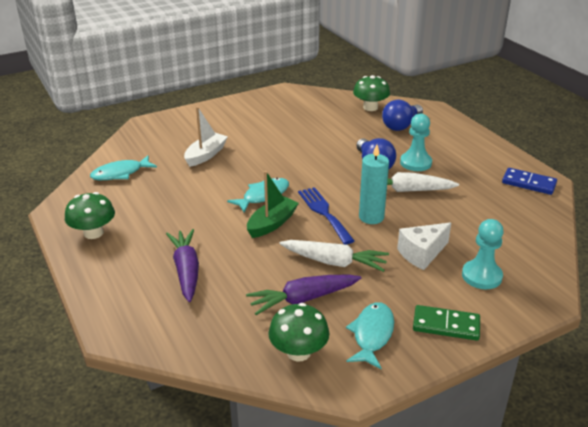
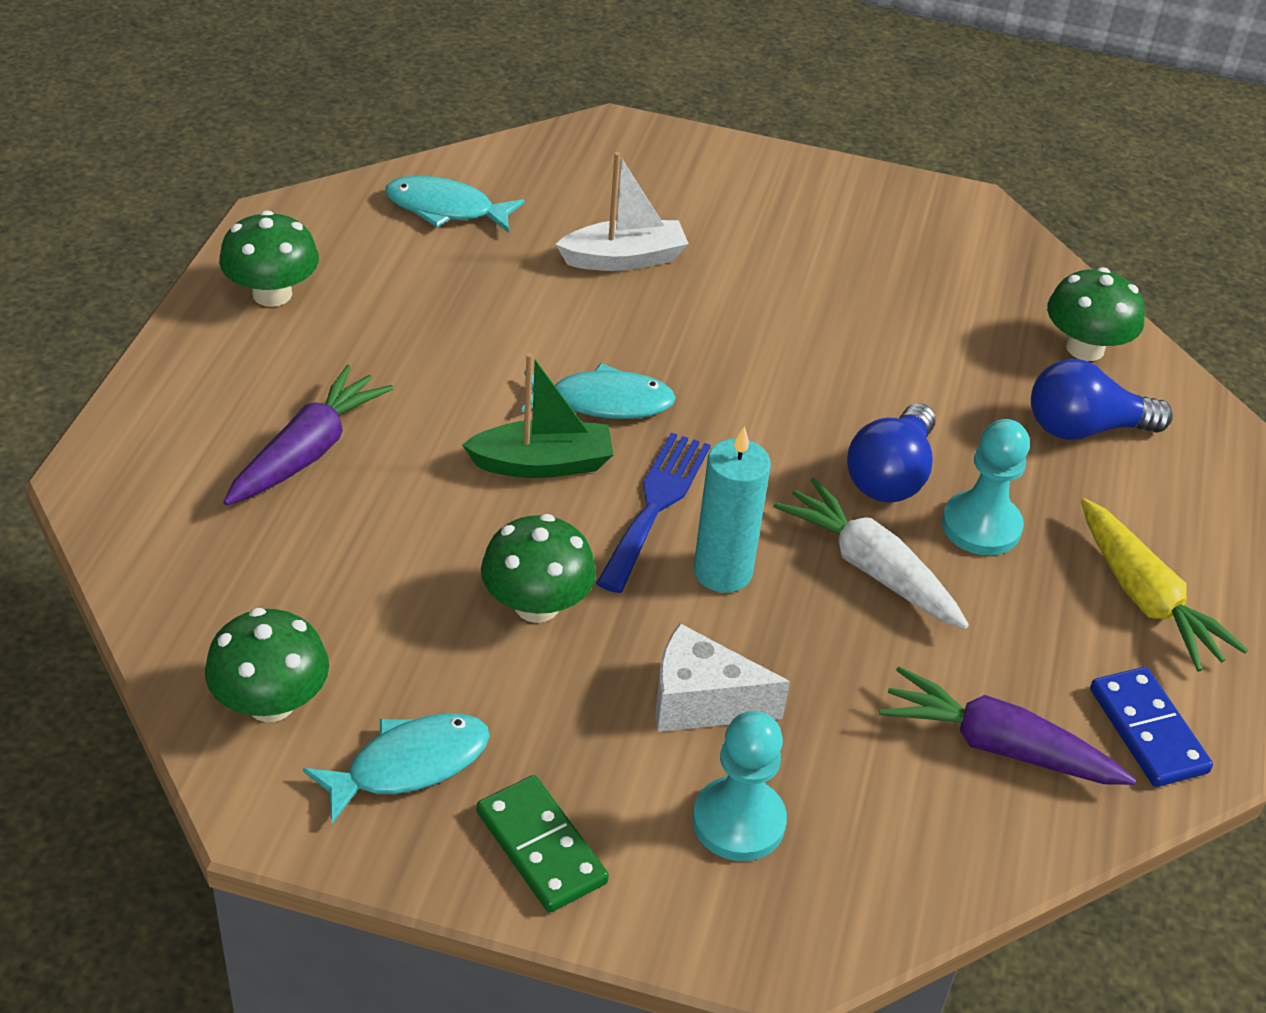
camera: 40 degrees right, 10 degrees up
(302, 299) = (397, 627): purple carrot -> purple carrot (997, 746)
(334, 262) = (537, 605): white carrot -> green mushroom
(479, 155) = (1146, 599): none -> yellow carrot

